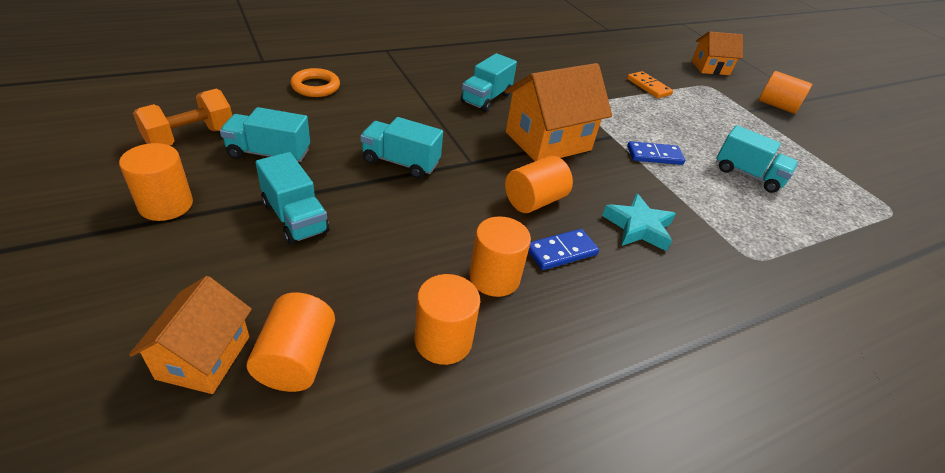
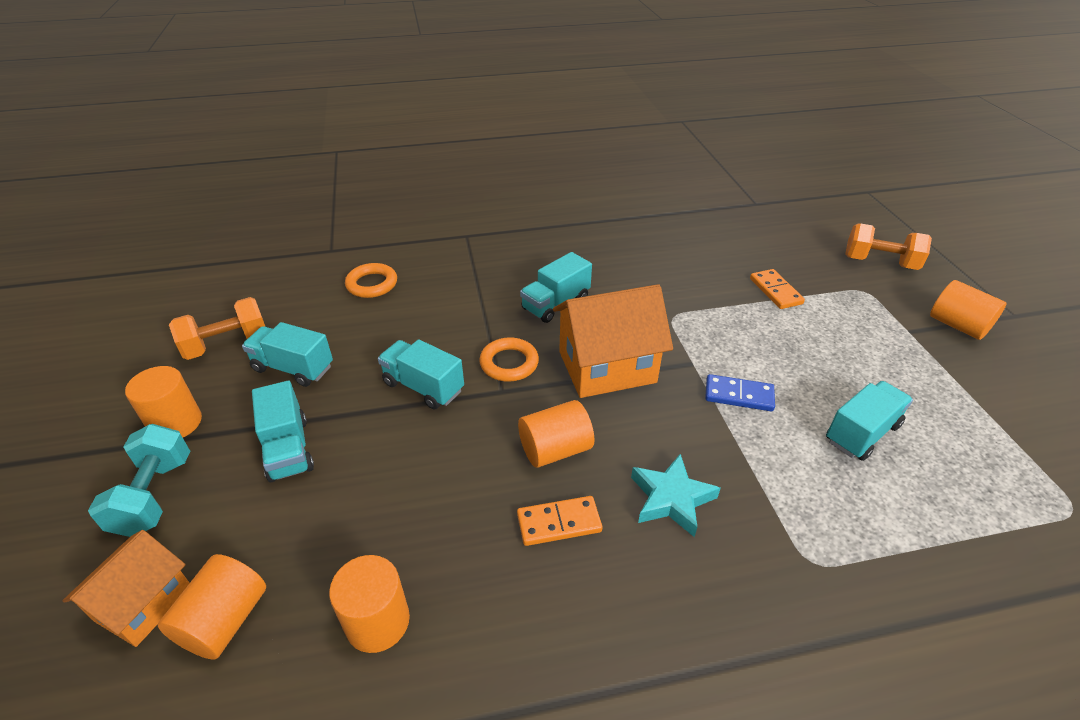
camera: 20 degrees right, 0 degrees up
(171, 267) = (154, 496): none -> turquoise dumbbell
(467, 142) = (509, 363): none -> orange ring
(494, 277) = (466, 548): orange cylinder -> none
(561, 251) = (559, 523): blue domino -> orange domino
(710, 68) = (880, 262): orange house -> orange dumbbell
(747, 175) = (861, 433): turquoise truck -> turquoise truck turned 90 degrees counterclockwise

